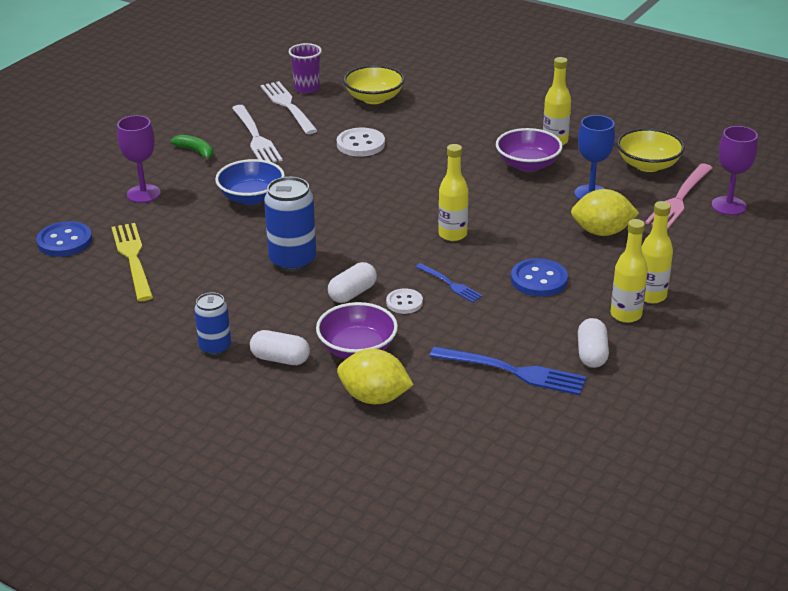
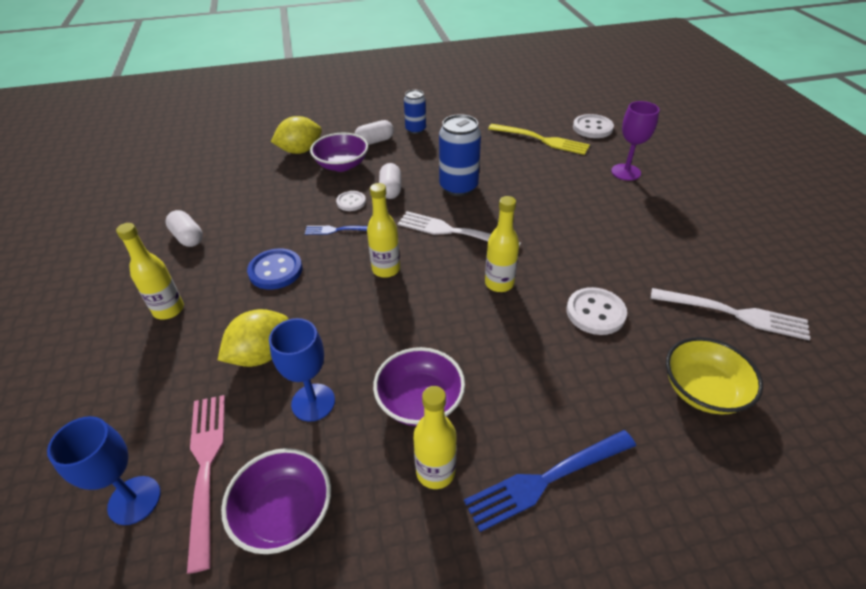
camera: 135 degrees right, 10 degrees up
(64, 241) = (592, 128): blue button -> white button
(196, 152) = (675, 219): green banana -> none
(251, 197) = (565, 210): blue bowl -> none
(256, 137) = (675, 260): white fork -> white fork (453, 232)
(307, 88) = (775, 352): purple cup -> none
(513, 371) = (234, 200): blue fork -> blue fork (547, 479)
(626, 315) = (181, 280): yellow bottle -> yellow bottle (499, 283)
(648, 165) = (284, 513): yellow bowl -> purple bowl
(728, 206) = (134, 500): purple goblet -> blue goblet

